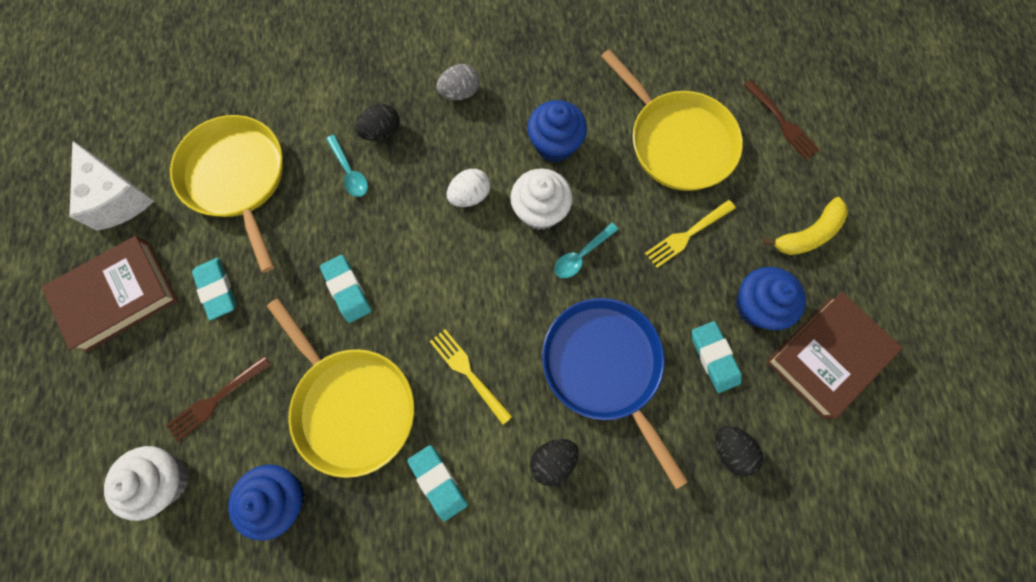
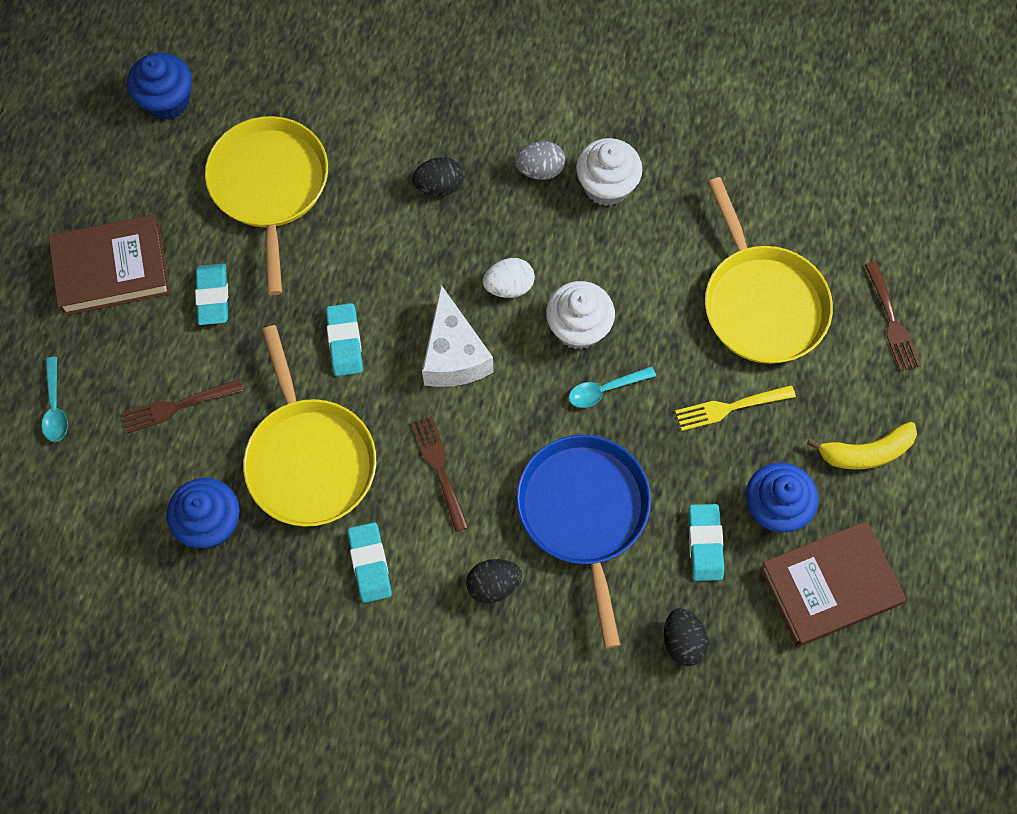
camera: 20 degrees right, 5 degrees down
(117, 198) = (141, 167): white cheese -> white cheese (454, 355)
(165, 479) = (105, 466): white cupcake -> white cupcake (606, 186)
(349, 172) = (390, 218): turquoise spoon -> turquoise spoon (55, 407)
(469, 373) = (440, 469): yellow fork -> brown fork
(555, 144) = (623, 261): blue cupcake -> blue cupcake (167, 101)

